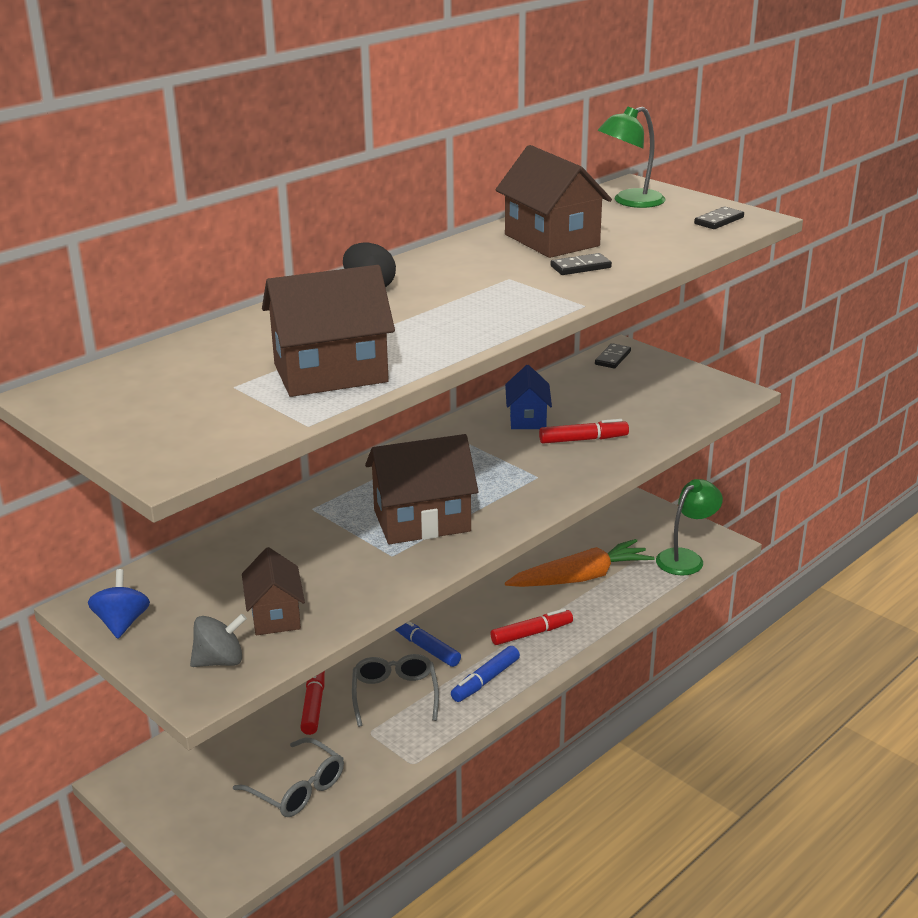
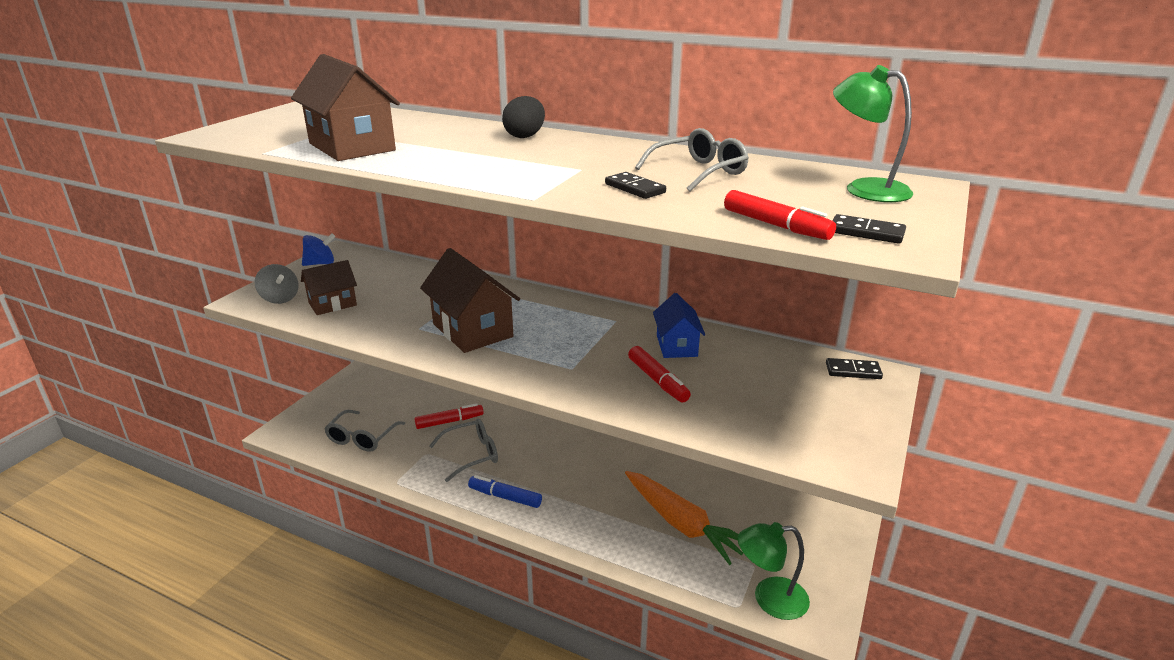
camera: 70 degrees right, 0 degrees up
(425, 647) = (534, 455): blue marker -> none
(527, 418) = (676, 346): blue house -> blue house turned 75 degrees counterclockwise
(531, 633) = (579, 510): red marker -> red marker (776, 225)
(551, 240) = (698, 172): brown house -> grey glasses
(686, 558) = (769, 599): green lamp -> green lamp turned 150 degrees clockwise

